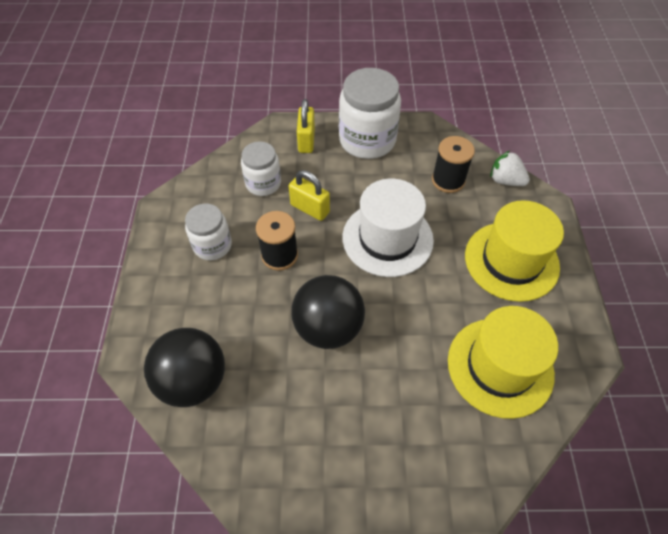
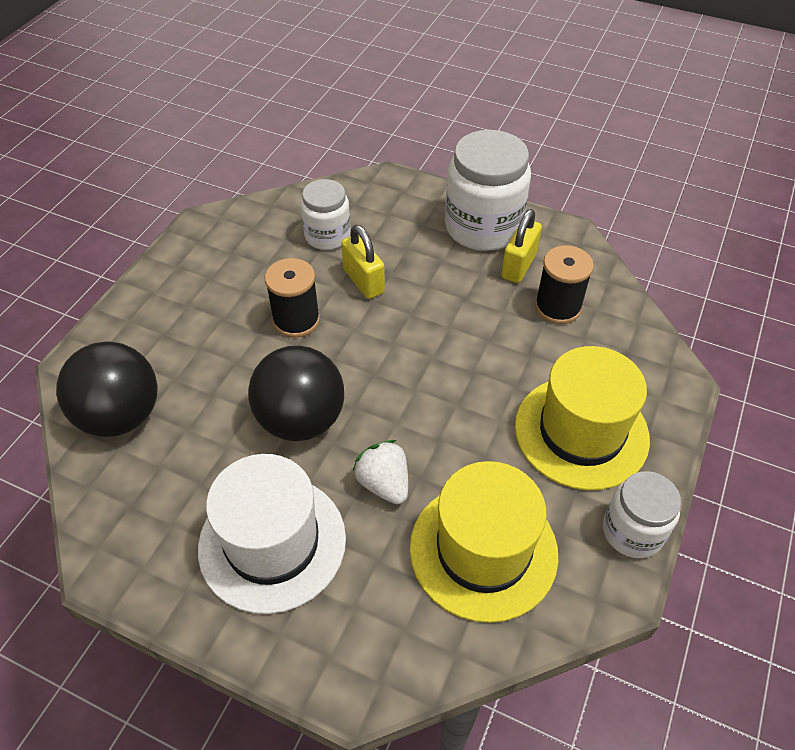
camera: 25 degrees right, 5 degrees down
(212, 245) = (229, 283): white jar -> white jar (632, 531)
(306, 141) = (408, 205): yellow padlock -> yellow padlock (519, 266)
(387, 238) = (436, 347): white hat -> white hat (272, 542)
(505, 180) = (636, 333): white strawberry -> white strawberry (384, 483)

